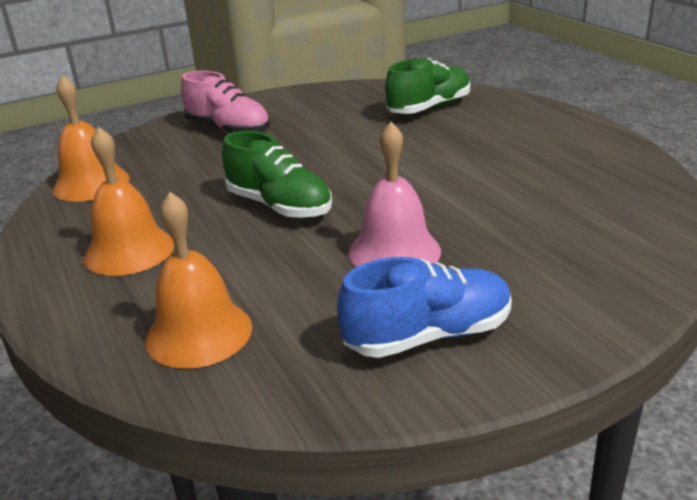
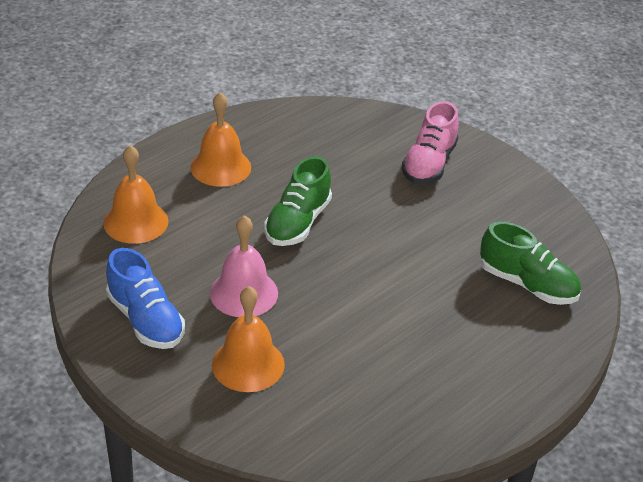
camera: 70 degrees right, 10 degrees up
(91, 184) = (310, 120): orange bell -> orange bell (248, 364)

